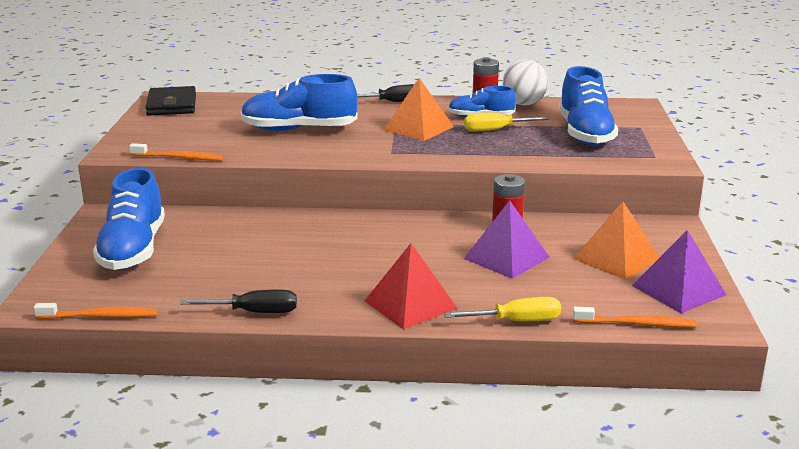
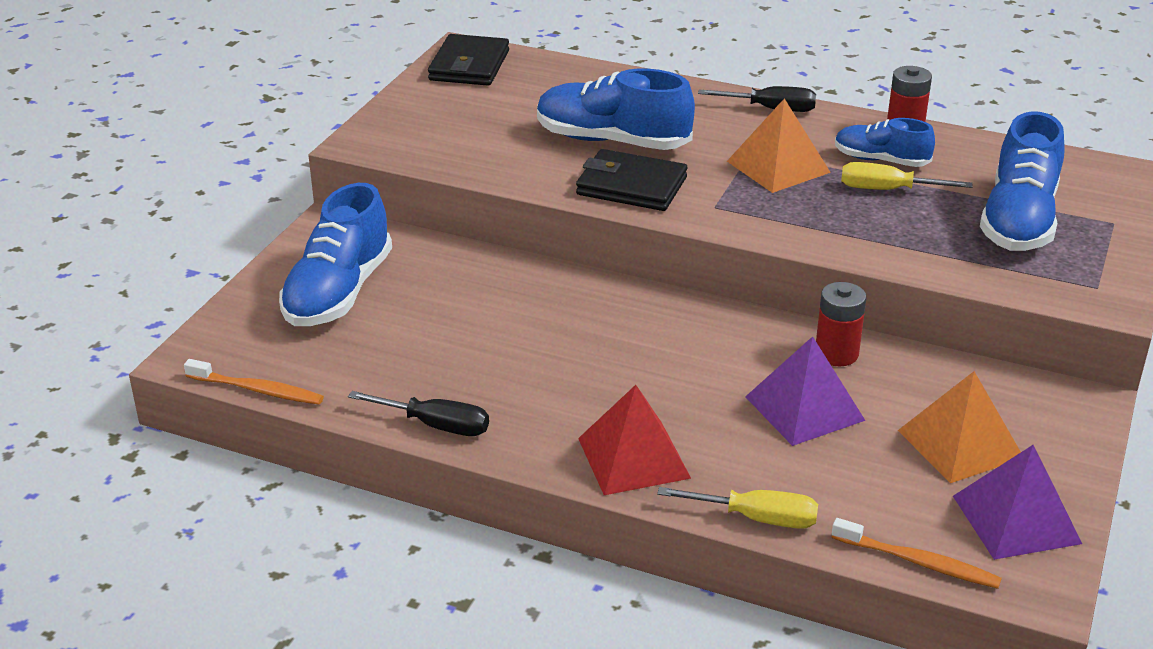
camera: 20 degrees right, 10 degrees up
(179, 158) = (433, 166): orange toothbrush -> none
(328, 150) = (631, 186): none -> black wallet
(524, 104) = (962, 144): white ball -> none

